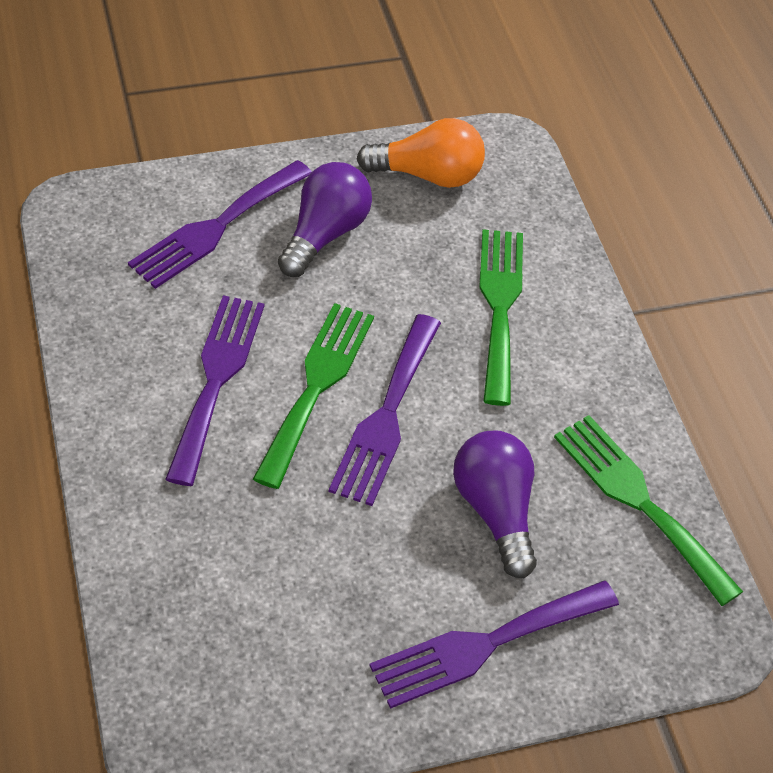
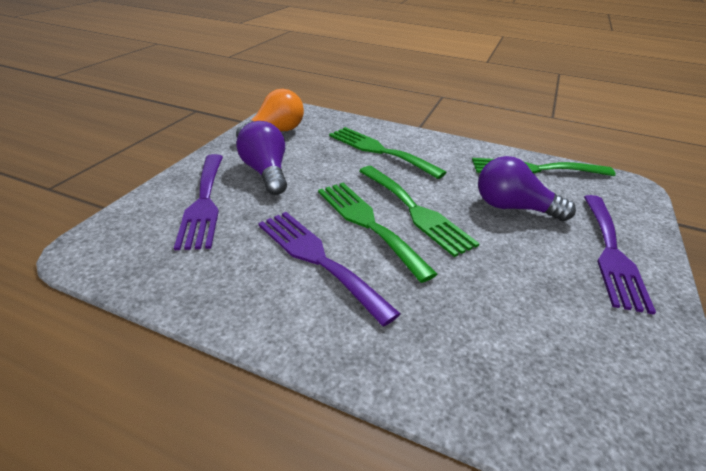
camera: 50 degrees left, 15 degrees down
(386, 416) = (415, 211): purple fork -> green fork

